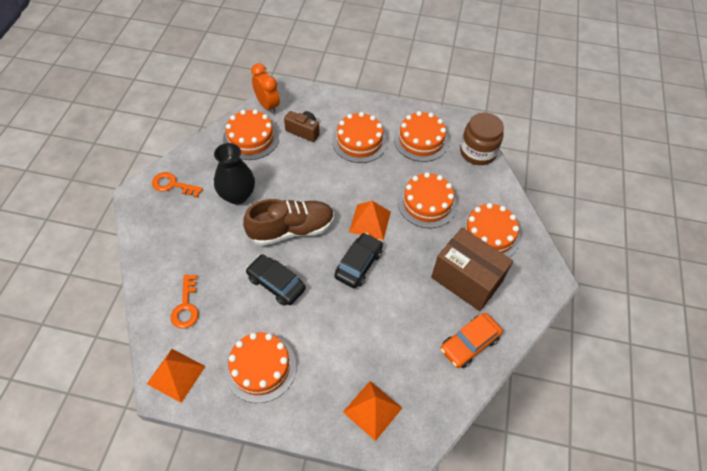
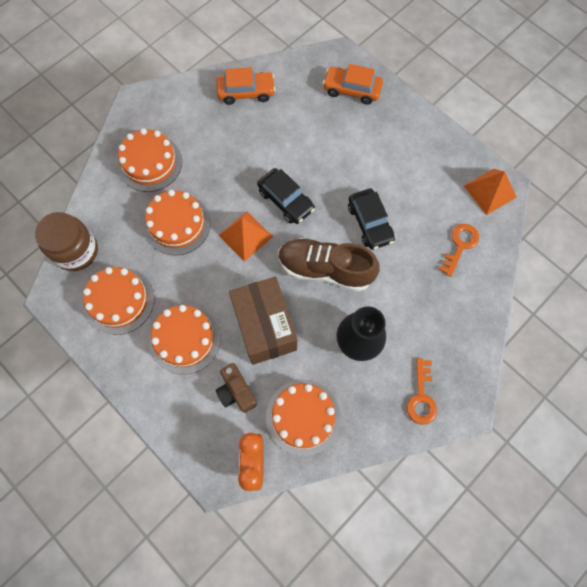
camera: 145 degrees left, 15 degrees up
(173, 185) = (421, 397): orange key -> orange key turned 45 degrees clockwise
(260, 367) = (419, 161): orange cake -> none
(358, 264) = (286, 200): black car -> black car turned 105 degrees counterclockwise
(372, 410) = (352, 90): orange pyramid -> orange car
(466, 280) = (205, 137): brown box -> brown box (265, 327)

